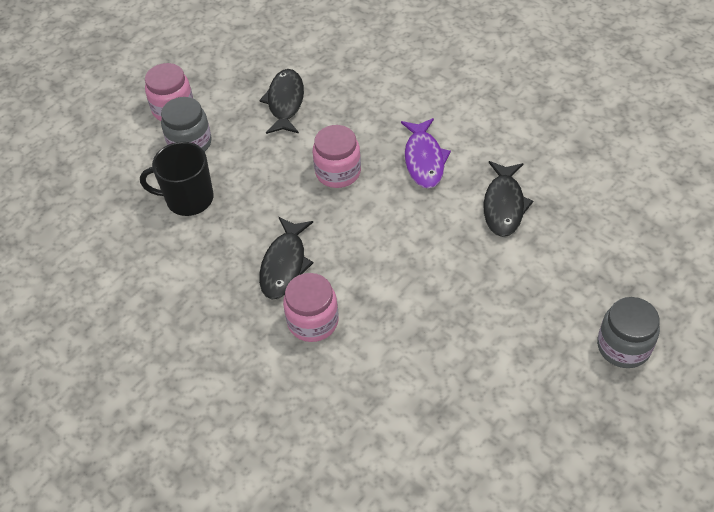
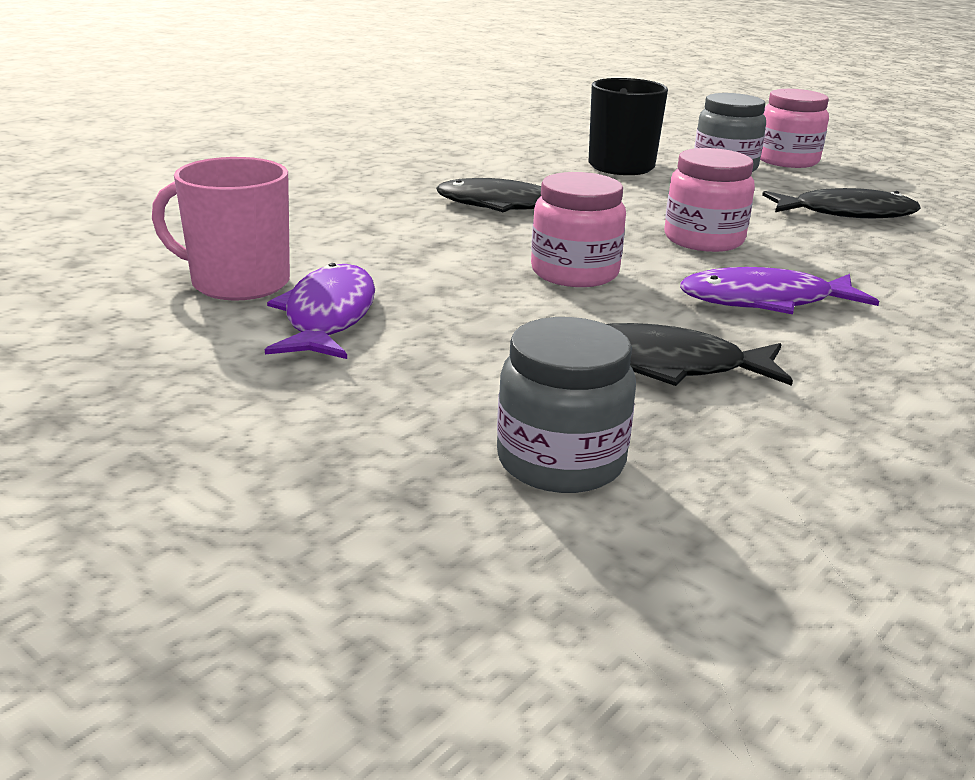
camera: 85 degrees right, 25 degrees down
(313, 321) = (399, 217): pink jar -> pink jar (574, 273)
(436, 390) = (238, 283): none -> pink mug
(475, 339) = (328, 316): none -> purple fish
(623, 346) = (245, 467): grey jar -> grey jar (560, 461)

